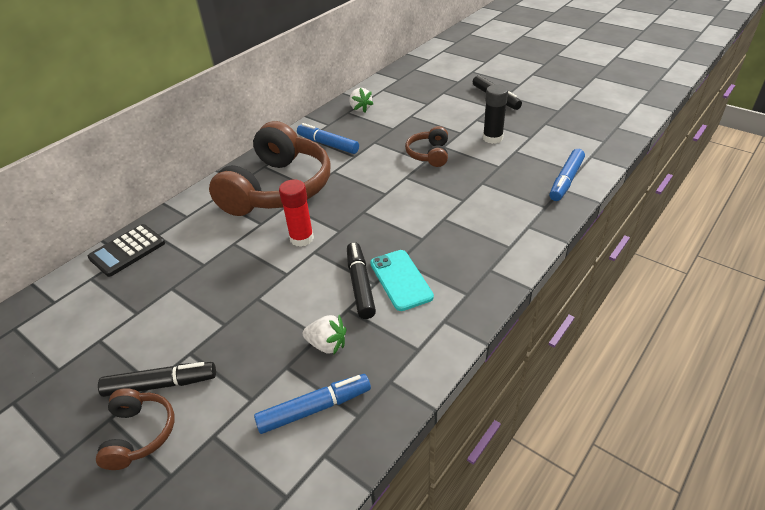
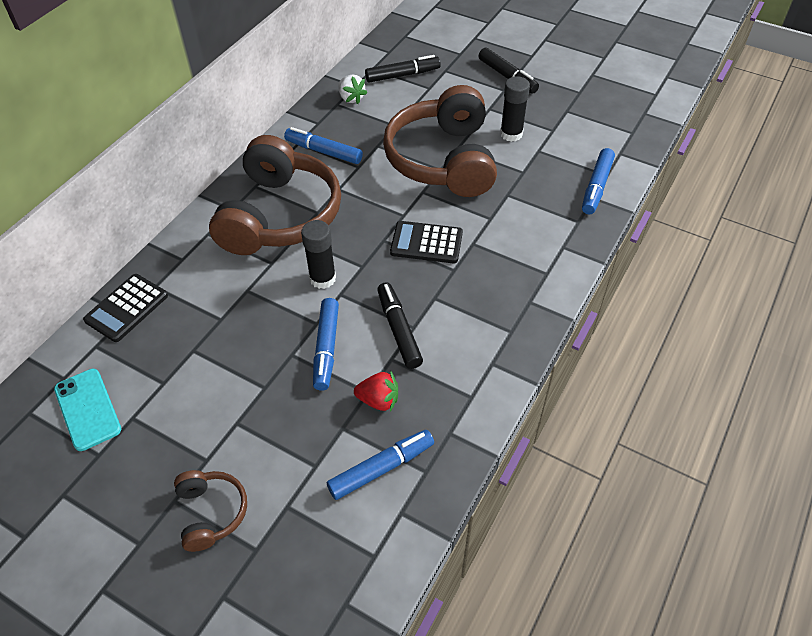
camera: 10 degrees left, 10 degrees up
(161, 384) = (217, 459): black marker -> black marker (402, 75)
(290, 295) = (326, 348): none -> blue marker
(301, 238) = (322, 278): red glue stick -> black glue stick
(327, 344) = (378, 400): white strawberry -> red strawberry
(401, 216) = (426, 243): none -> black calculator
(401, 280) = (440, 321): turquoise phone -> turquoise phone (88, 409)
(429, 154) = (443, 160): brown headphones -> brown headphones, size x2.19

